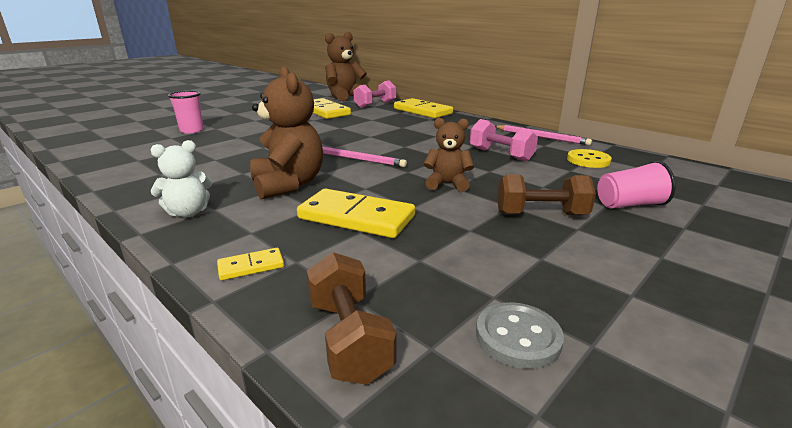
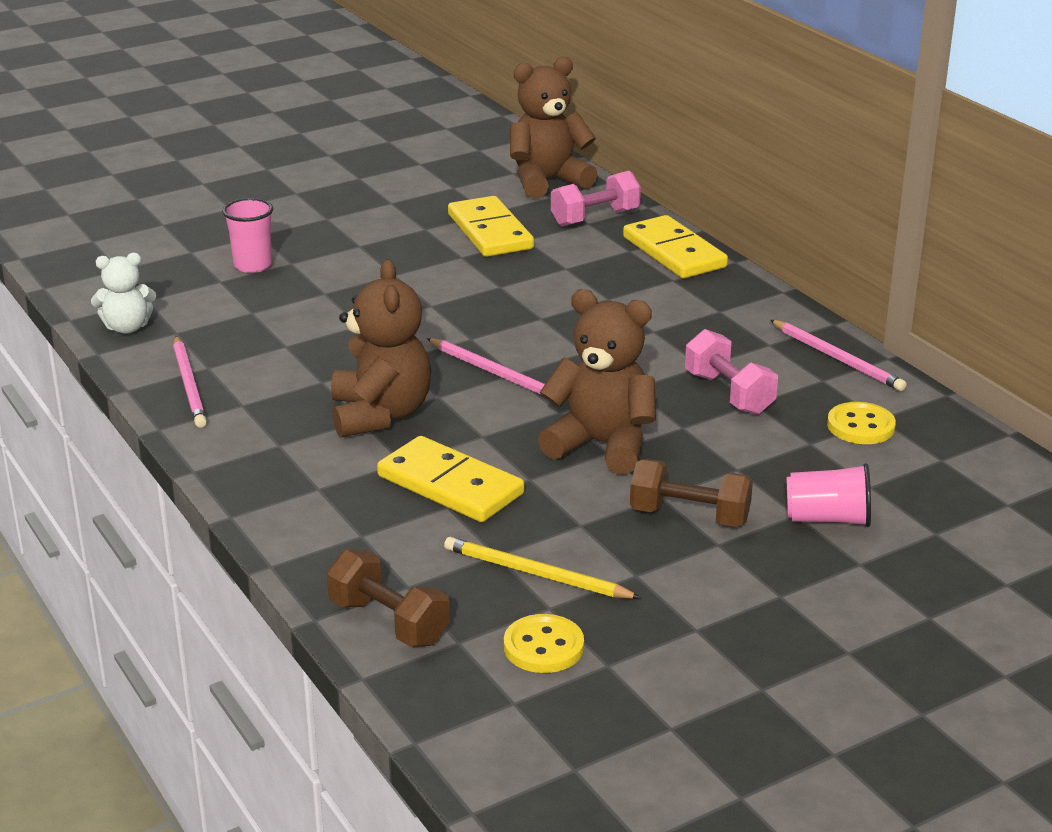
camera: 15 degrees right, 5 degrees up
(143, 183) = (189, 385): none -> pink pencil
(188, 212) = (247, 446): white teddy bear -> white teddy bear (127, 327)
(251, 266) = (312, 534): yellow domino -> none
(349, 339) = (388, 622): brown dumbbell -> brown dumbbell turned 45 degrees counterclockwise
(447, 184) = (601, 445): brown teddy bear -> brown teddy bear, size x1.69
(462, 270) = (536, 574): none -> yellow pencil
(518, 337) = (543, 647): grey button -> yellow button

